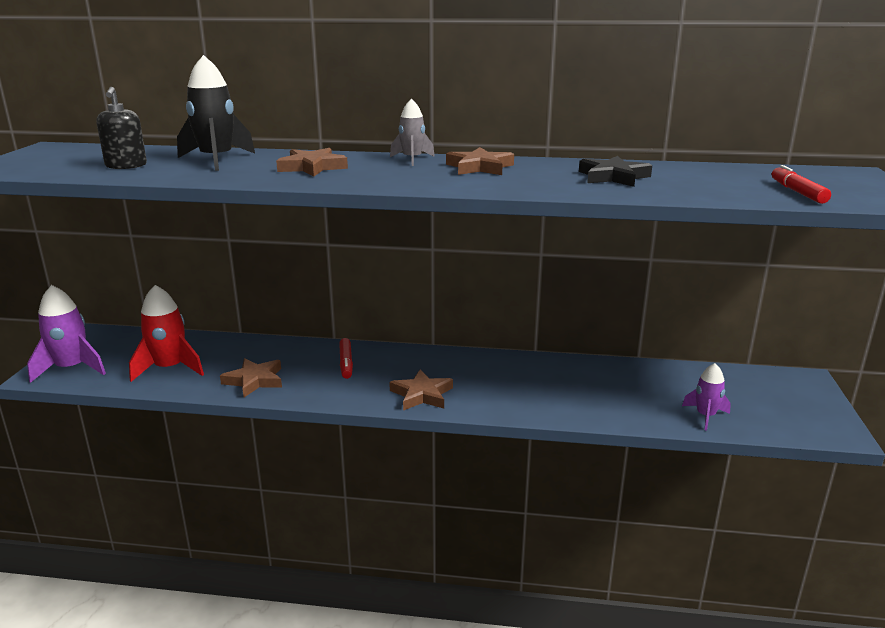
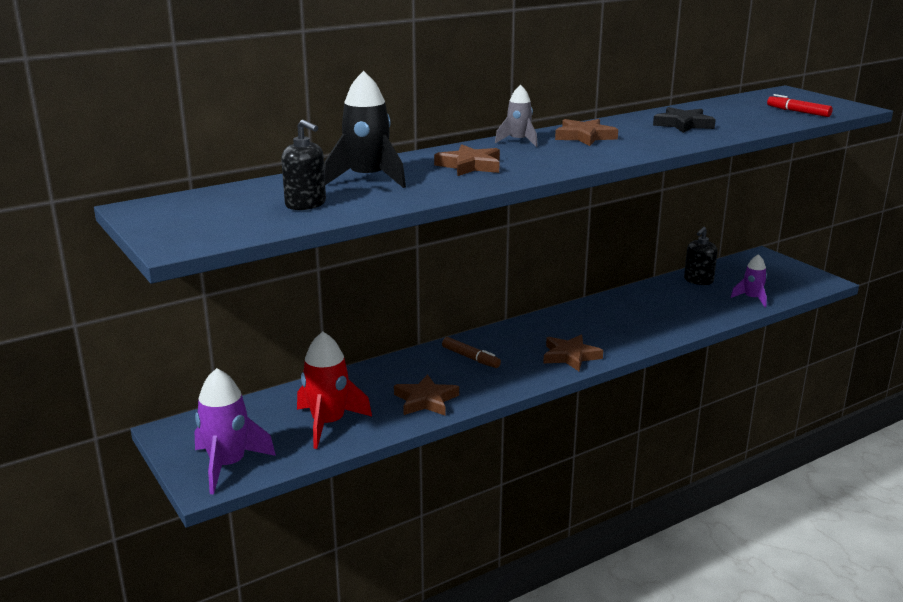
camera: 40 degrees left, 0 degrees up
(346, 363) = (470, 358): red marker -> brown marker
(677, 377) = (698, 280): none -> black soap dispenser

